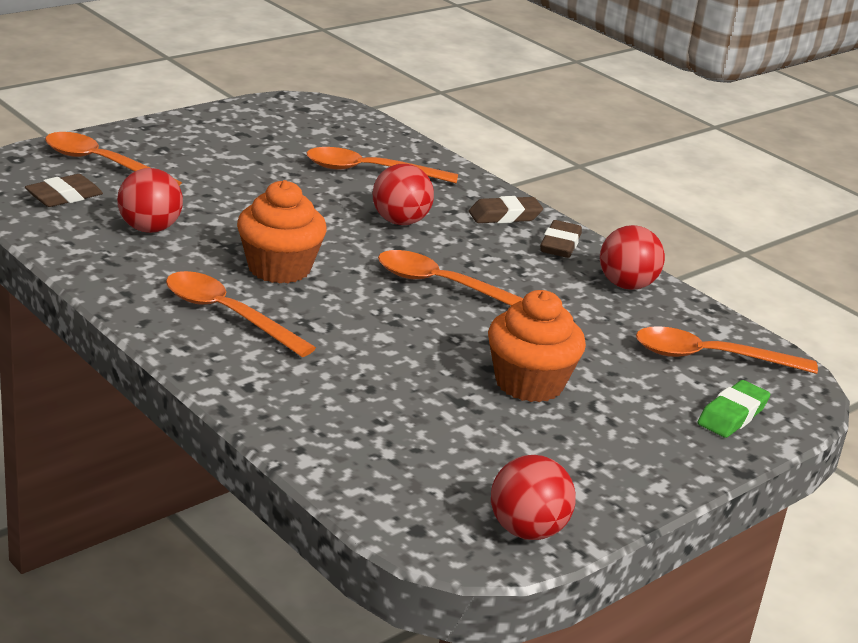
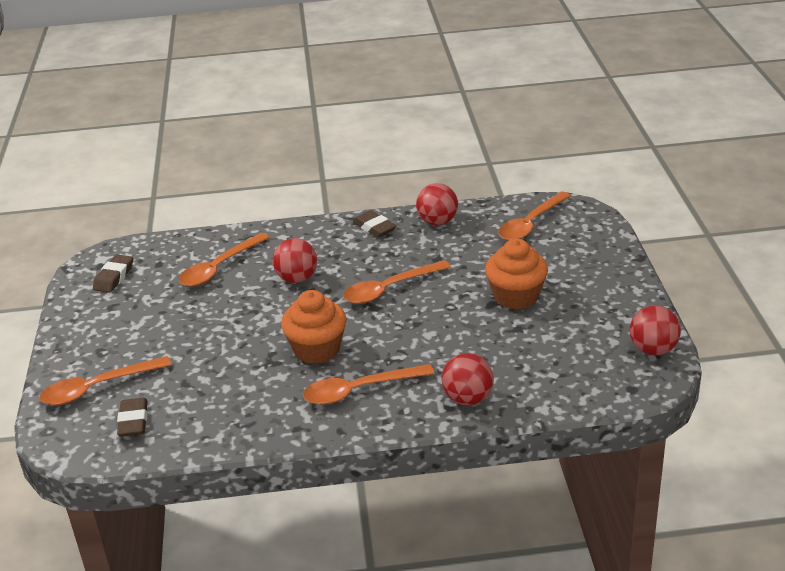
camera: 50 degrees left, 5 degrees up
(149, 229) = (217, 392): red ball -> red ball (468, 398)
(504, 216) = (323, 235): brown eraser -> brown eraser (114, 277)
(732, 415) = (589, 240): green eraser -> none

